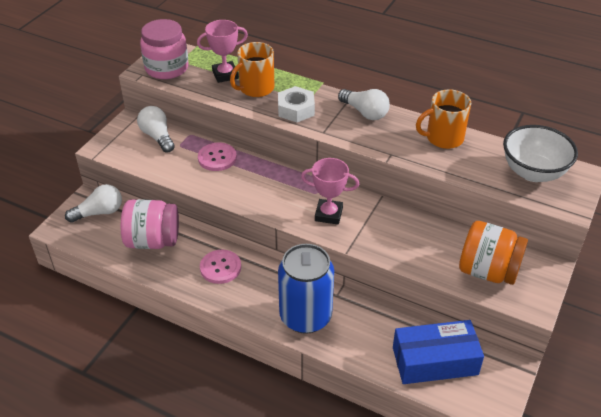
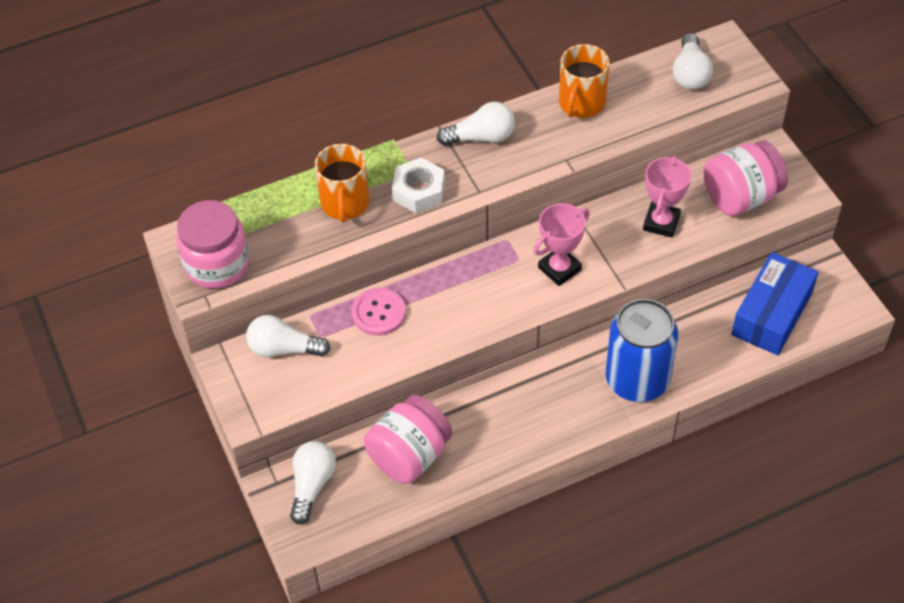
camera: 50 degrees left, 10 degrees up
(220, 267) = (507, 414): pink button -> none
(225, 75) = (289, 216): pink trophy -> pink trophy (661, 222)
(488, 271) = (740, 197): orange jar -> pink jar
(533, 172) = (690, 74): white bowl -> white light bulb

